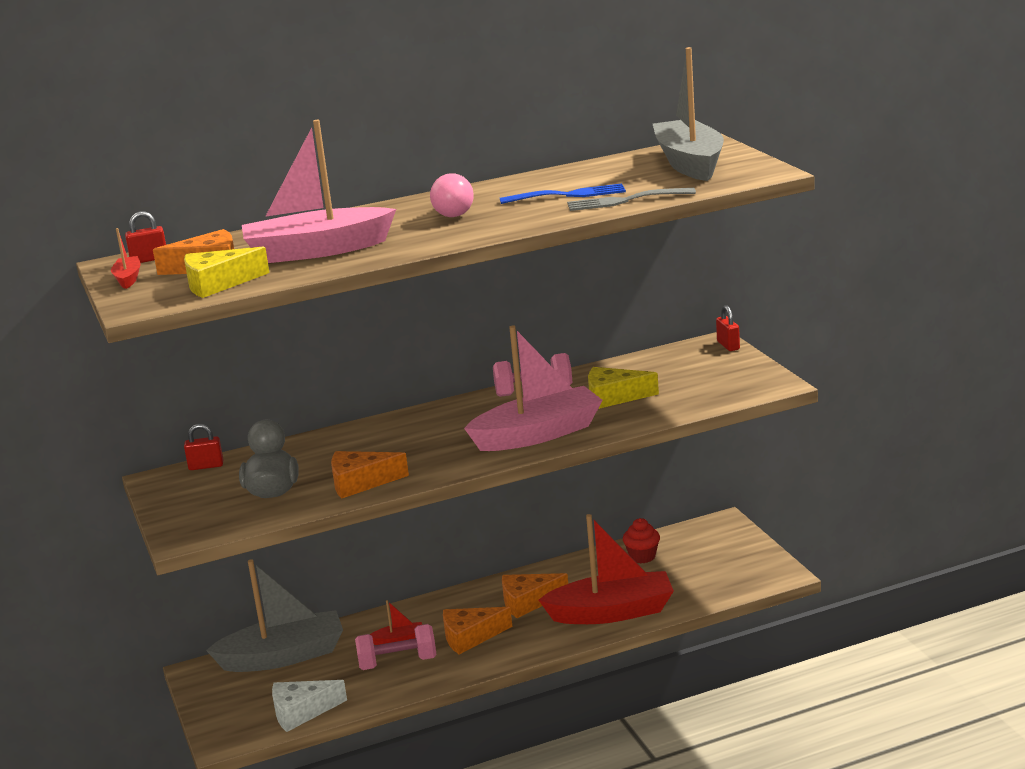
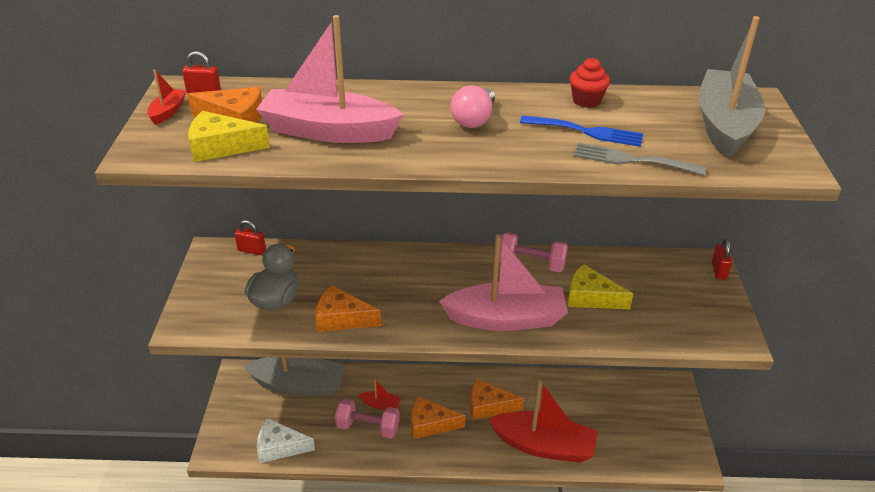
camera: 20 degrees right, 15 degrees up
(642, 556) = (595, 395): red cupcake -> red cupcake (586, 101)

